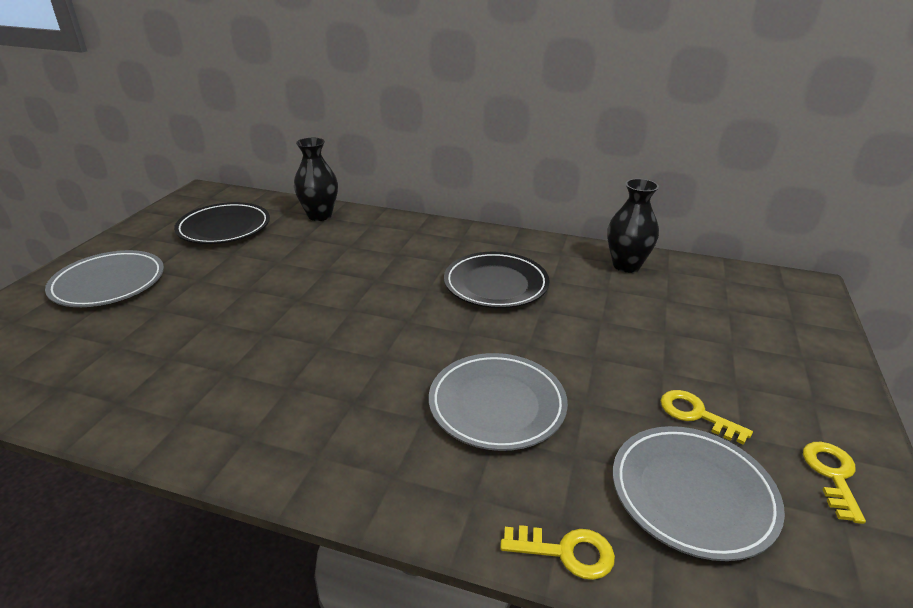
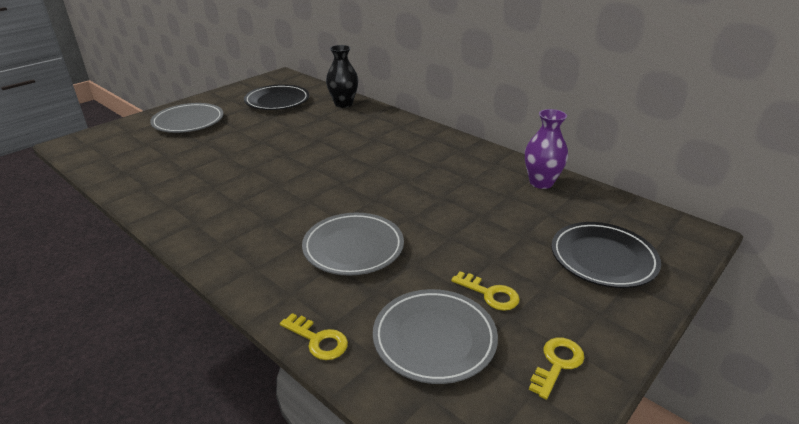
camera: 25 degrees right, 0 degrees up
(496, 284) = (424, 174): black plate -> black plate (603, 258)
(626, 265) = (541, 182): black vase -> purple vase
(696, 414) = (490, 294): yellow key -> yellow key turned 150 degrees clockwise

